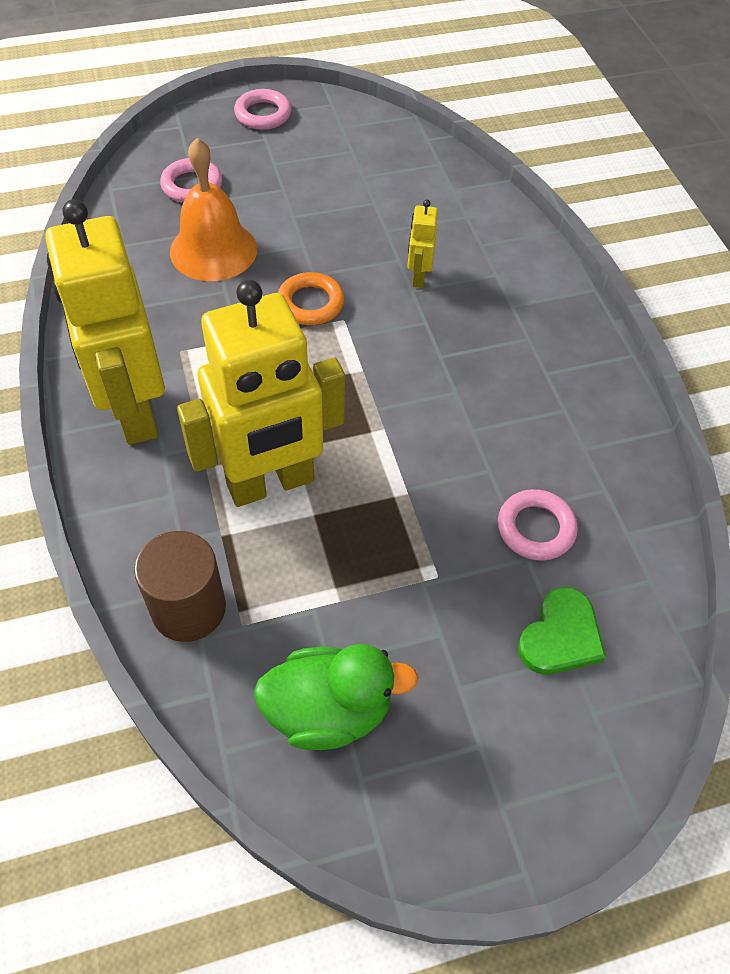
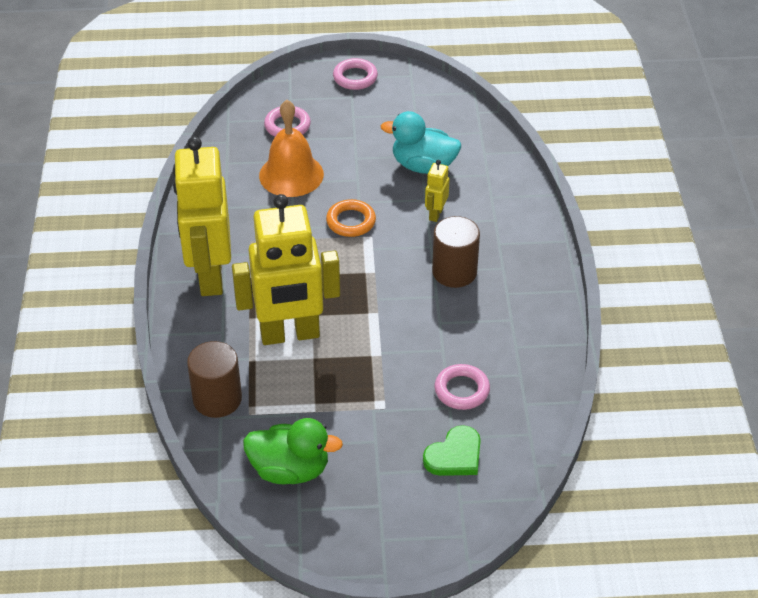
camera: 15 degrees right, 10 degrees down
(382, 215) = (423, 166): none -> turquoise duck
(468, 353) = (454, 272): none -> brown cylinder

